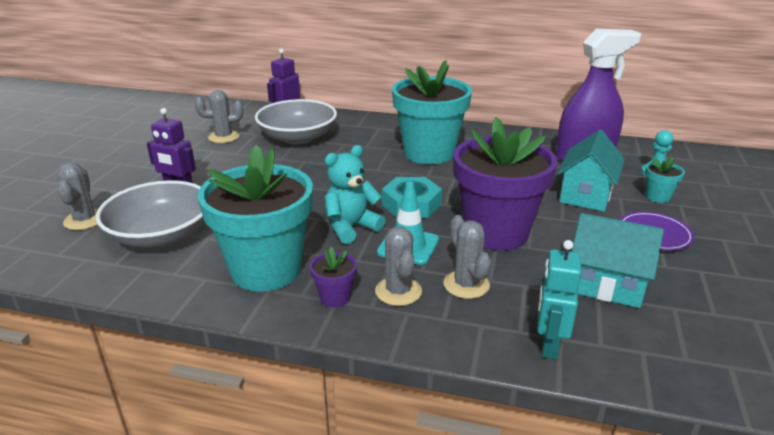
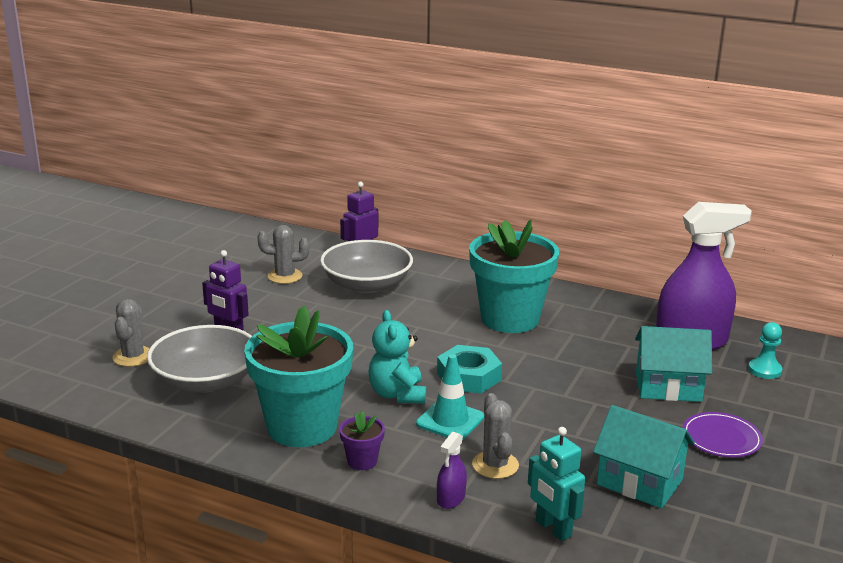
camera: 10 degrees right, 5 degrees down
(351, 227) = (397, 394): turquoise teddy bear -> turquoise teddy bear turned 75 degrees counterclockwise
(398, 291) = (425, 463): grey cactus -> none
(436, 326) = (451, 498): none -> purple spray bottle
(496, 232) = (548, 417): purple flower pot -> none
(548, 344) = (553, 528): turquoise robot -> turquoise robot turned 60 degrees counterclockwise
(586, 195) = (668, 387): turquoise house -> turquoise house turned 60 degrees clockwise
(657, 197) = (750, 398): turquoise flower pot -> none

